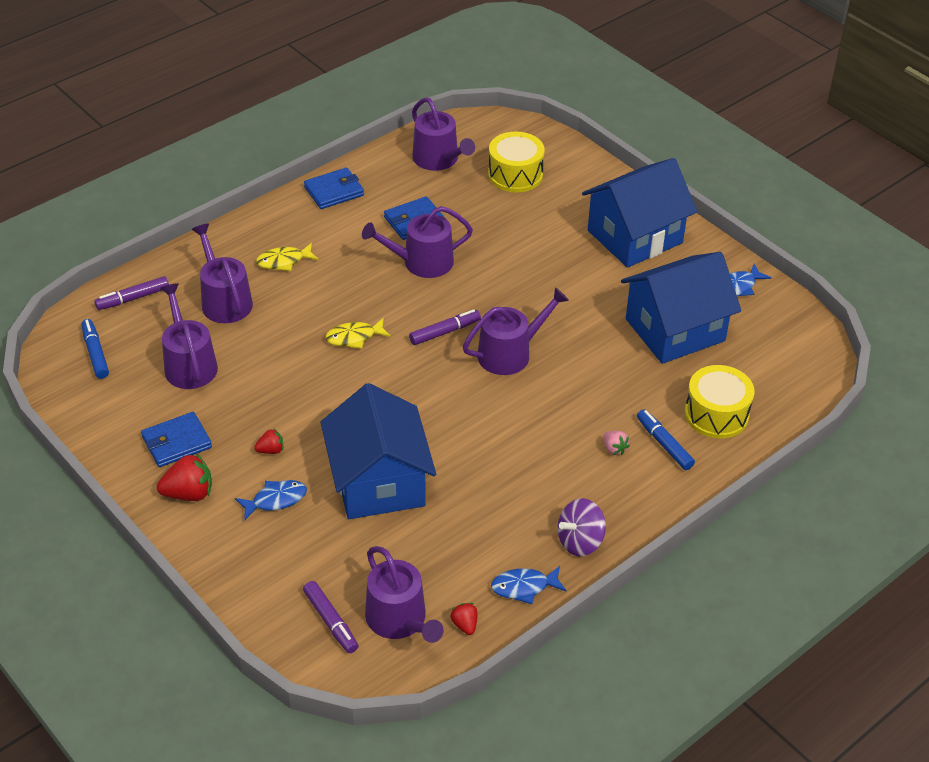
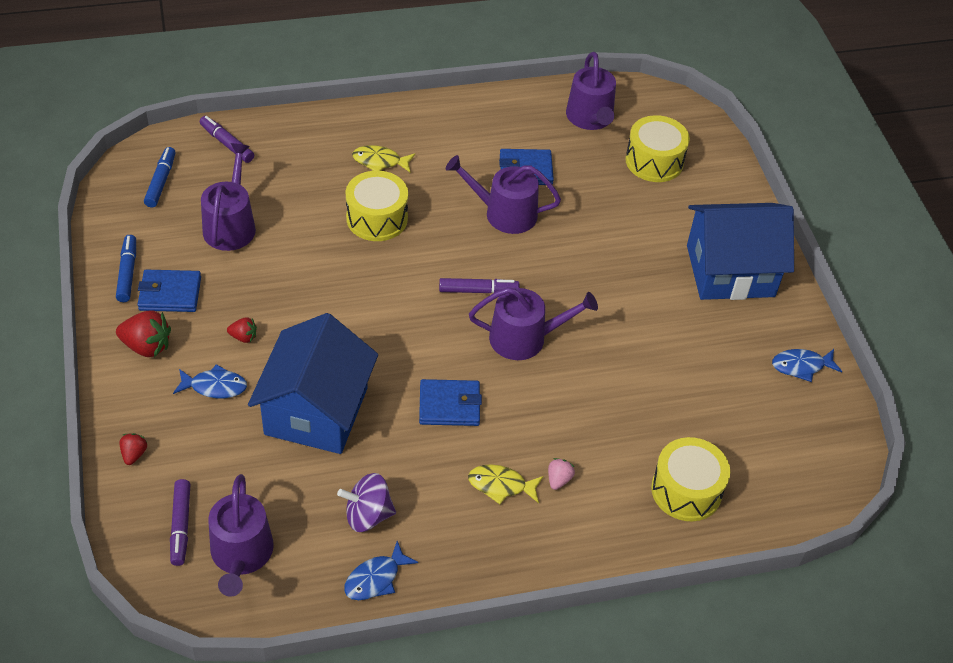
camera: 25 degrees right, 5 degrees up
(133, 298) = (227, 144): purple marker -> purple marker turned 45 degrees clockwise
(224, 300) = (302, 178): purple watering can -> none
(316, 308) = (377, 218): none -> yellow drum
(334, 191) = (471, 112): blue wallet -> blue wallet (449, 405)
(354, 337) = (392, 261): yellow fish -> yellow fish (501, 485)
(465, 625) = (295, 589): red strawberry -> red strawberry (134, 454)
(524, 587) = (375, 578): blue fish -> blue fish turned 60 degrees counterclockwise
(580, 541) = (460, 558): purple spinning top -> purple spinning top (368, 515)
(614, 449) = (558, 479): pink strawberry -> pink strawberry turned 150 degrees counterclockwise
(664, 444) = (611, 497): blue marker -> blue marker (127, 273)
(674, 330) = (704, 384): blue house -> none

